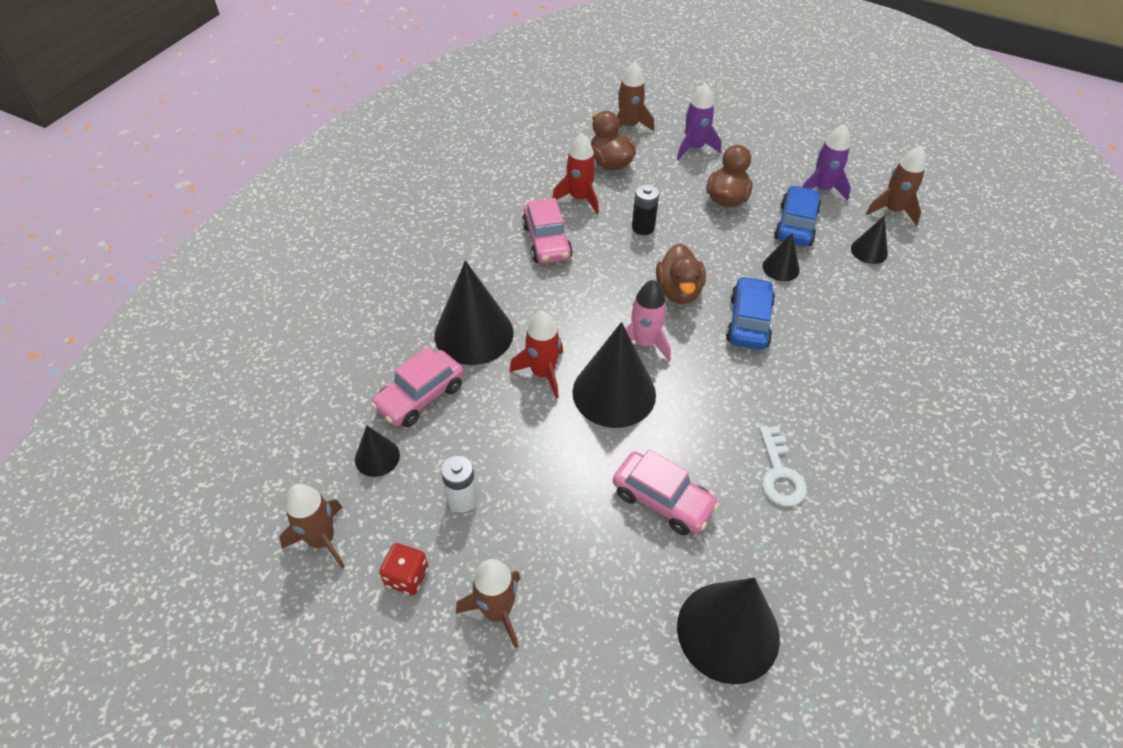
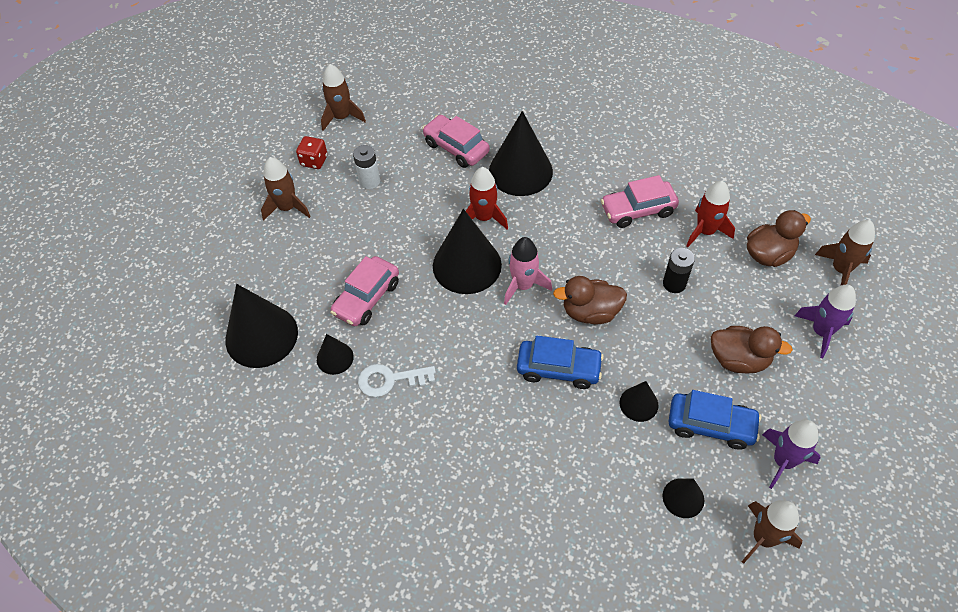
camera: 90 degrees right, 5 degrees up
(377, 457) = (403, 133): black cone -> black cone (335, 358)

